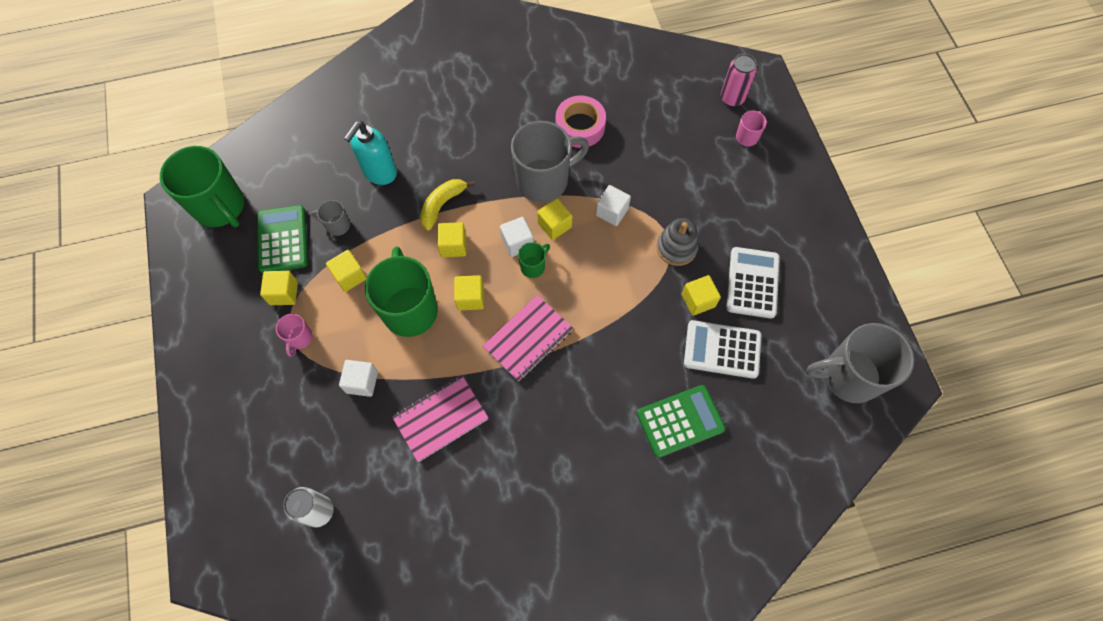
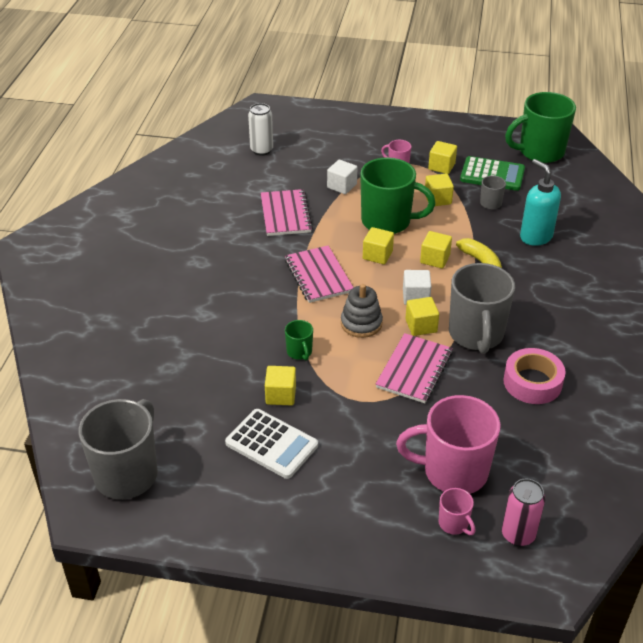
camera: 115 degrees right, 25 degrees down
(533, 266) = (385, 299): green mug -> green mug (299, 352)
(612, 212) = (414, 370): white cube -> pink notebook
(676, 248) = (346, 402): grey stacking toy -> grey stacking toy (361, 323)
(680, 421) = (181, 339): green calculator -> none
(701, 151) = (453, 471): none -> pink mug
(722, 349) = (222, 392): white calculator -> none

